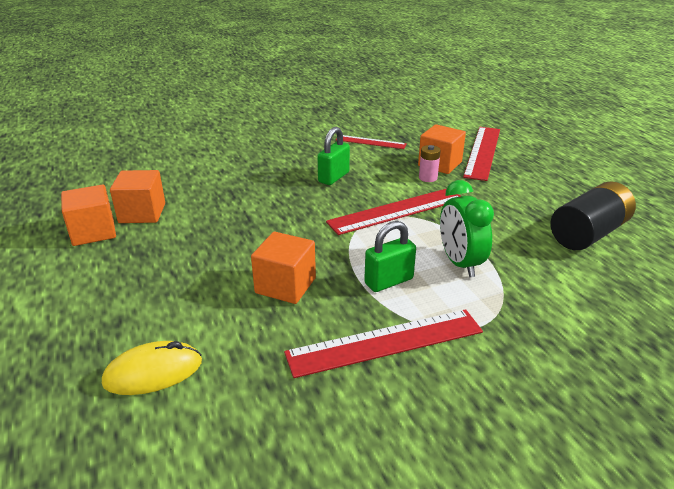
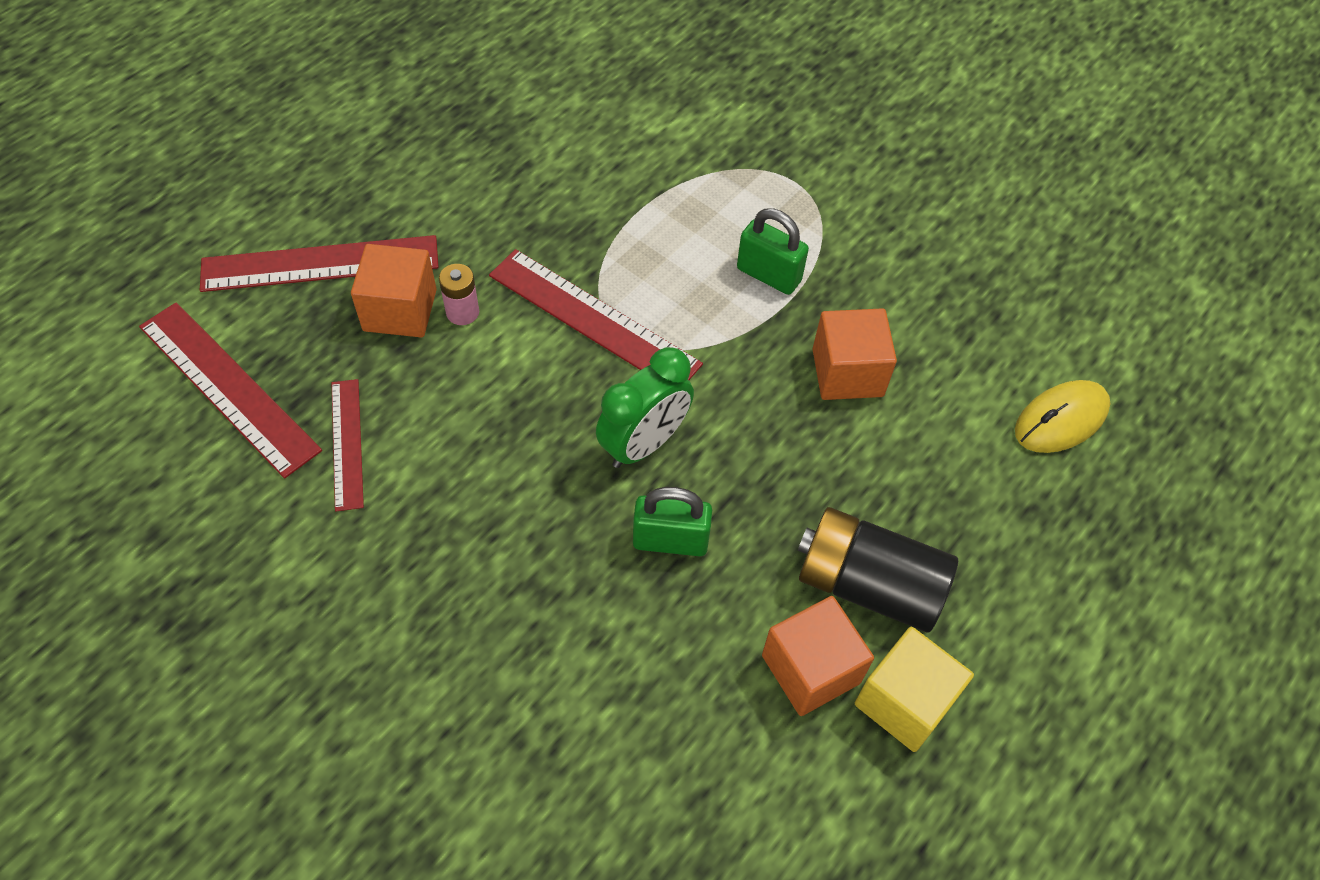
camera: 120 degrees left, 25 degrees up
(93, 232) = (904, 701): orange cube -> yellow cube
(153, 372) = (1061, 419): yellow mouse -> yellow mouse turned 75 degrees counterclockwise
(333, 177) = (529, 443): green padlock -> green padlock (670, 540)
(385, 342) = (872, 245): red ruler -> red ruler (228, 387)
(460, 263) = (686, 219): green clock -> green clock (644, 444)
(588, 234) = (539, 113): black battery -> black battery (868, 584)

